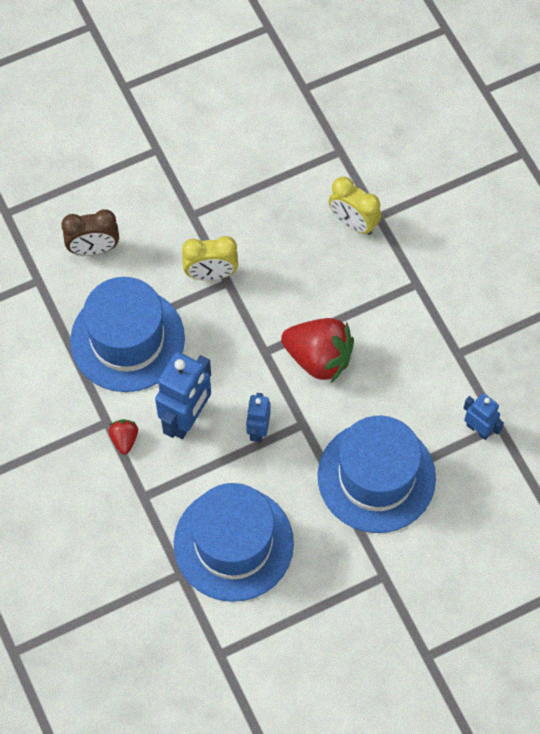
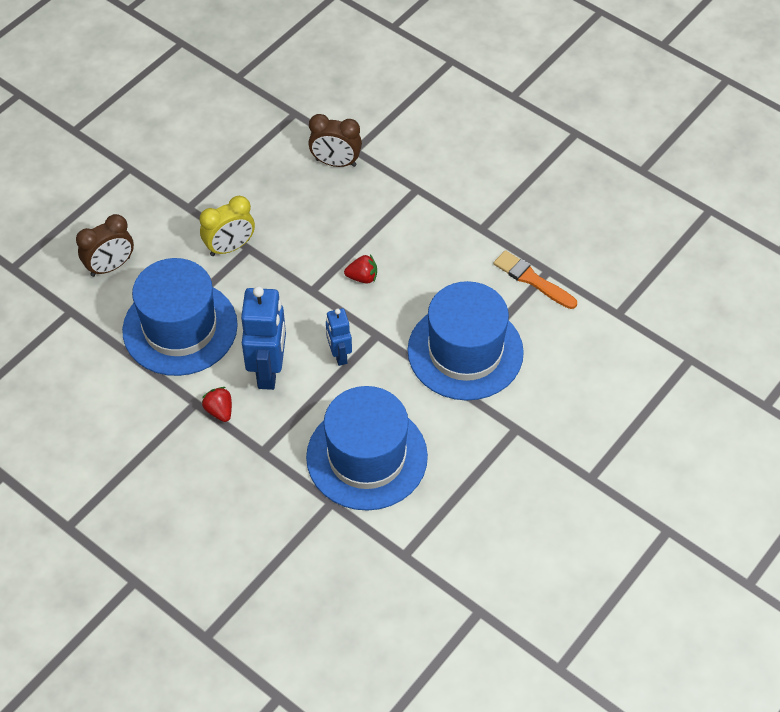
camera: 25 degrees left, 10 degrees down
(318, 358) = (362, 277): red strawberry -> red strawberry, size x0.47
(353, 223) = (335, 163): yellow clock -> brown clock
(478, 429) = (532, 280): blue robot -> orange brush

